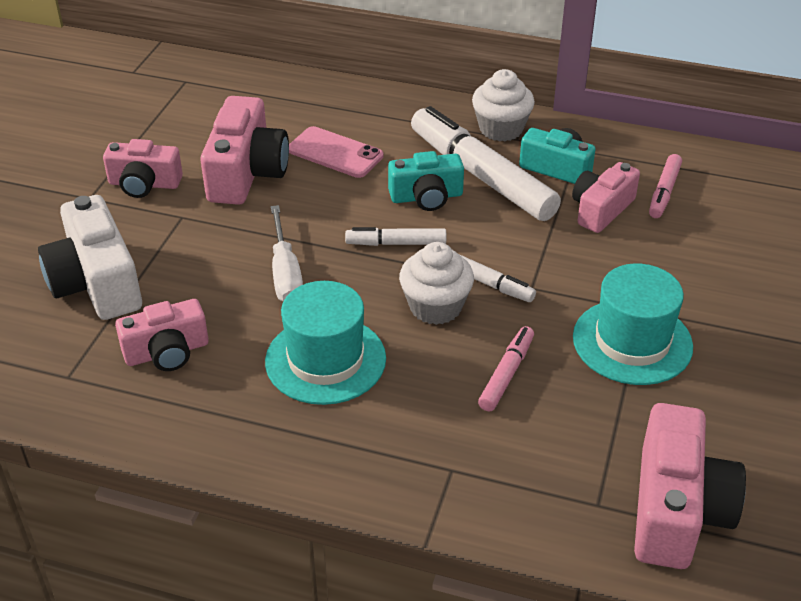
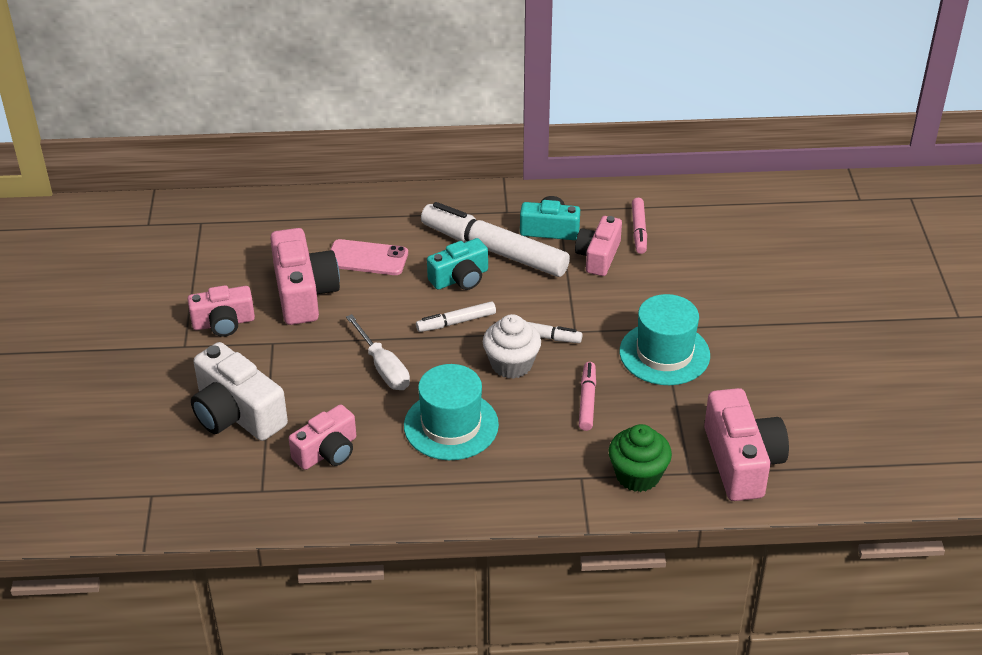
camera: 20 degrees left, 0 degrees up
(501, 129) = (490, 206): white cupcake -> none
(526, 488) = (638, 475): none -> green cupcake

